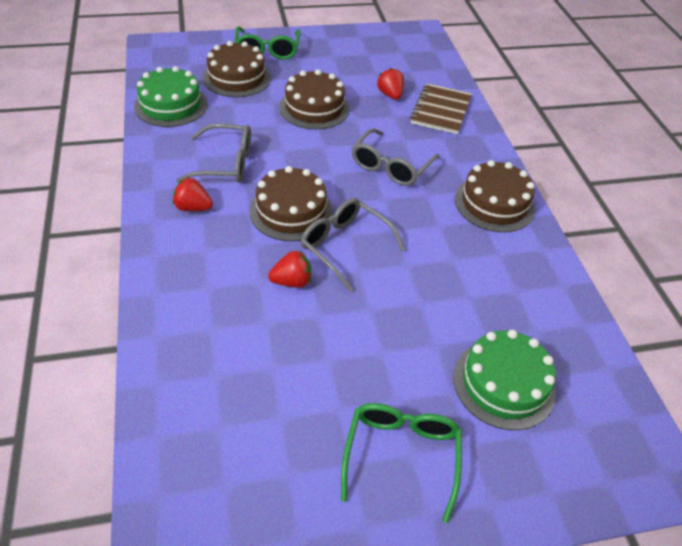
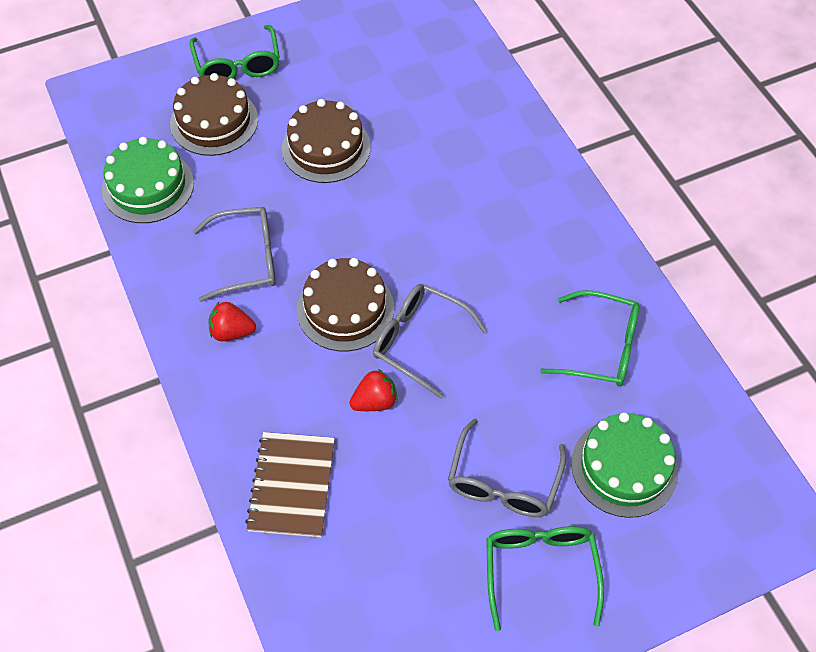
camera: 10 degrees left, 10 degrees up
(390, 95) = (413, 104): red strawberry -> none
(391, 166) = (442, 215): grey glasses -> grey glasses (503, 481)
(441, 110) = (481, 115): brown notebook -> brown notebook (292, 485)
(494, 203) = (572, 241): brown cake -> none
(501, 284) = (600, 348): none -> green glasses

